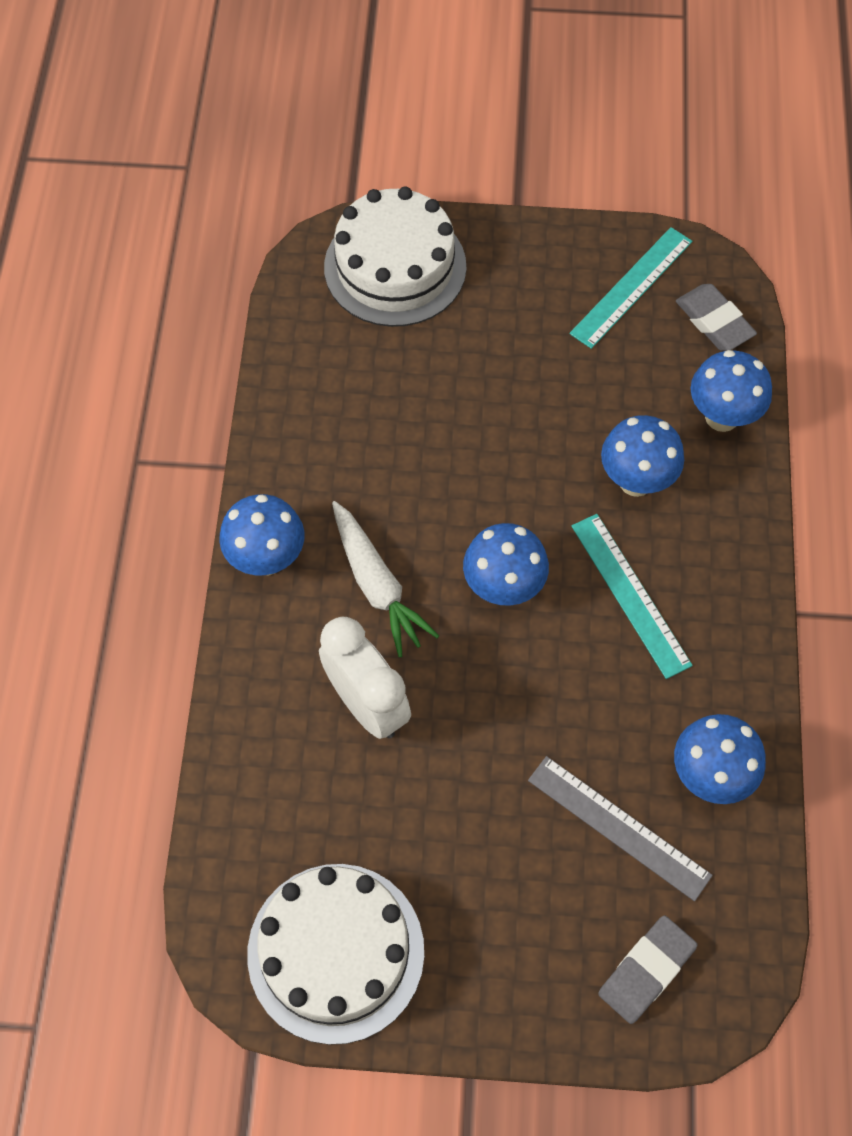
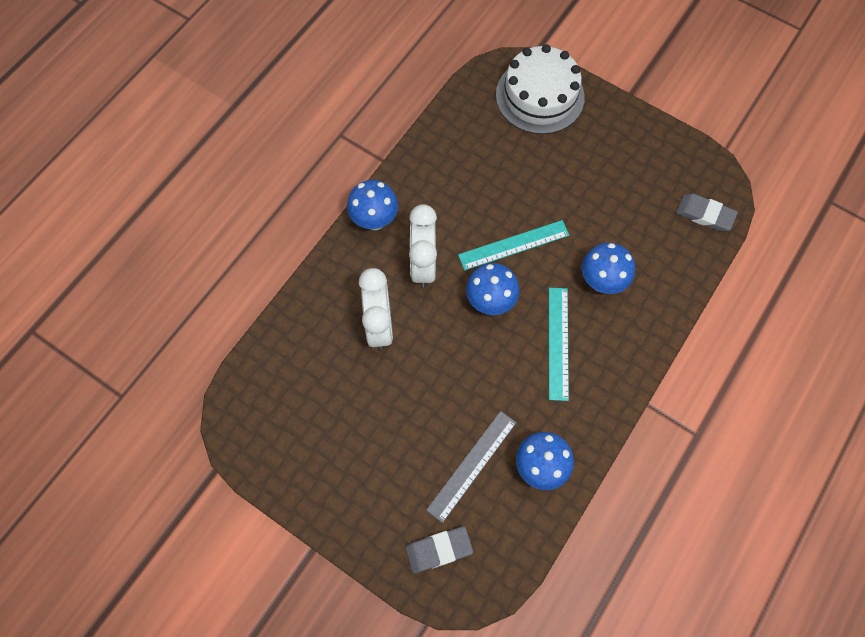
camera: 30 degrees right, 5 degrees up
(336, 952) = (285, 444): white cake -> none
(377, 585) = (423, 264): white carrot -> white clock
(618, 827) = (471, 465): grey ruler -> grey ruler turned 60 degrees clockwise
(631, 287) = (668, 171): turquoise ruler -> turquoise ruler (513, 245)
(714, 321) = (704, 214): grey eraser -> grey eraser turned 60 degrees counterclockwise
(722, 417) = (674, 271): blue mushroom -> none

